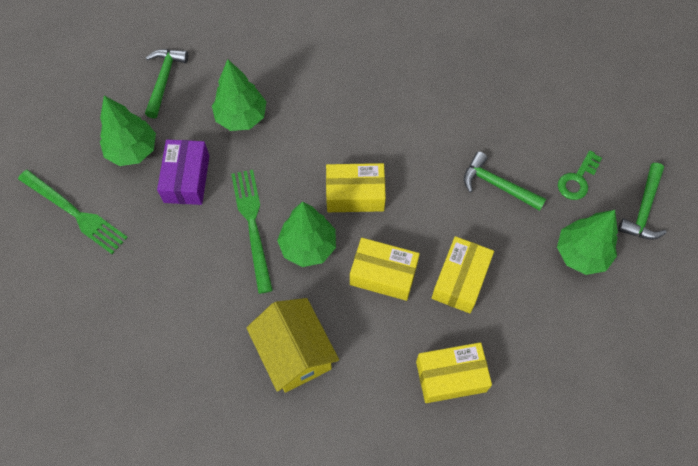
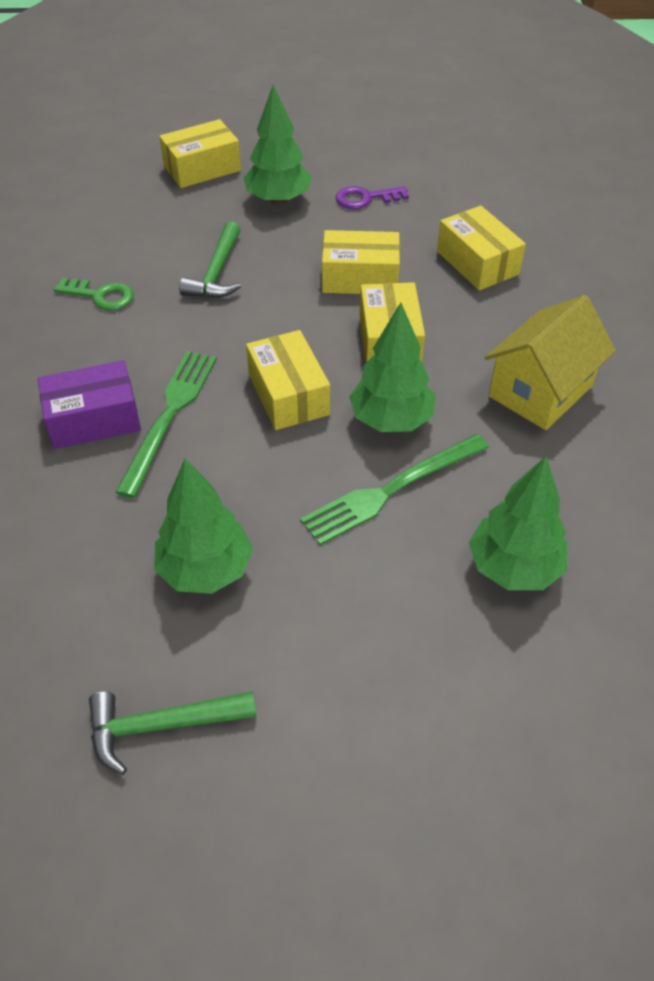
camera: 110 degrees left, 15 degrees down
(75, 213) = (501, 753): green fork -> green fork (170, 415)
(133, 150) = (335, 713): green tree -> green tree (513, 567)
(186, 179) = (354, 604): purple box -> purple box (94, 419)
(566, 323) = (366, 198): none -> purple key
(577, 179) = (182, 215): green key -> green key (100, 296)
(643, 209) = (202, 168): green hammer -> yellow box

